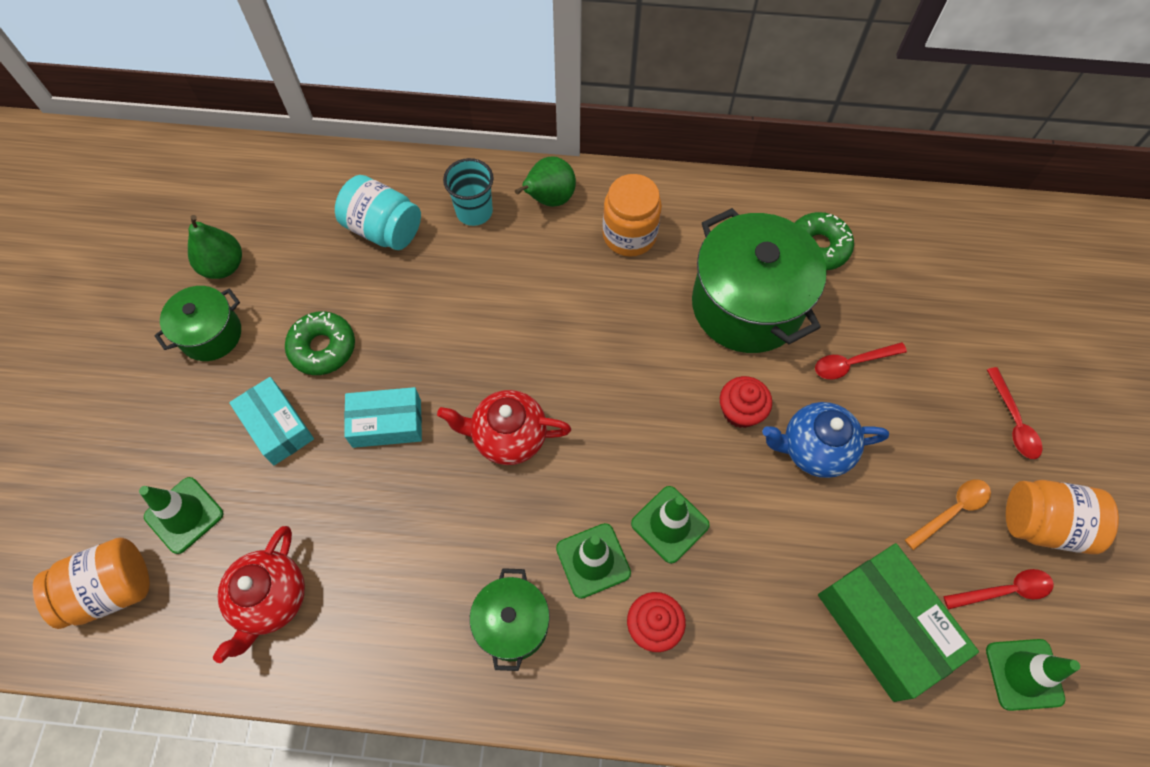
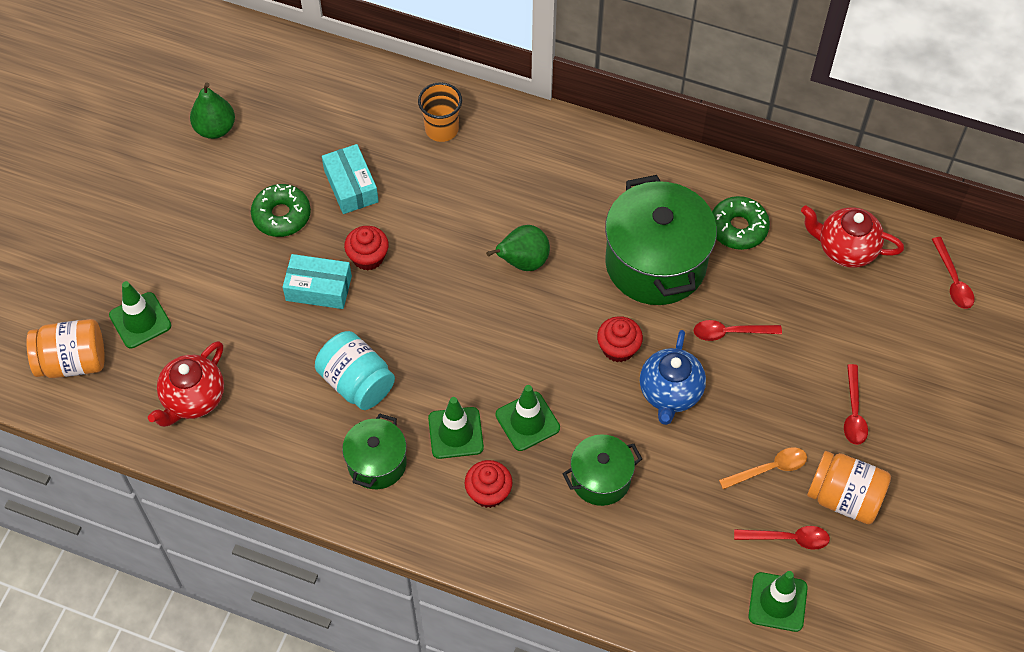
camera: 15 degrees right, 5 degrees down
(211, 334) = (192, 183): green pot -> green pot (600, 479)
(277, 426) = (229, 270): turquoise box -> turquoise box (351, 186)
(383, 229) = (358, 127): turquoise jar -> turquoise jar (356, 383)
(433, 373) = (368, 257): none -> red cupcake
(474, 211) = (441, 129): turquoise cup -> orange cup
(508, 437) = (415, 322): red teapot -> red teapot (845, 249)
(549, 199) = (511, 133): green pear -> green pear (523, 262)
(629, 235) = (572, 180): orange jar -> none
(814, 449) = (670, 393): blue teapot -> blue teapot turned 90 degrees counterclockwise
(885, 626) = (677, 539): green box -> none
(1051, 251) = (953, 280): none -> red spoon

